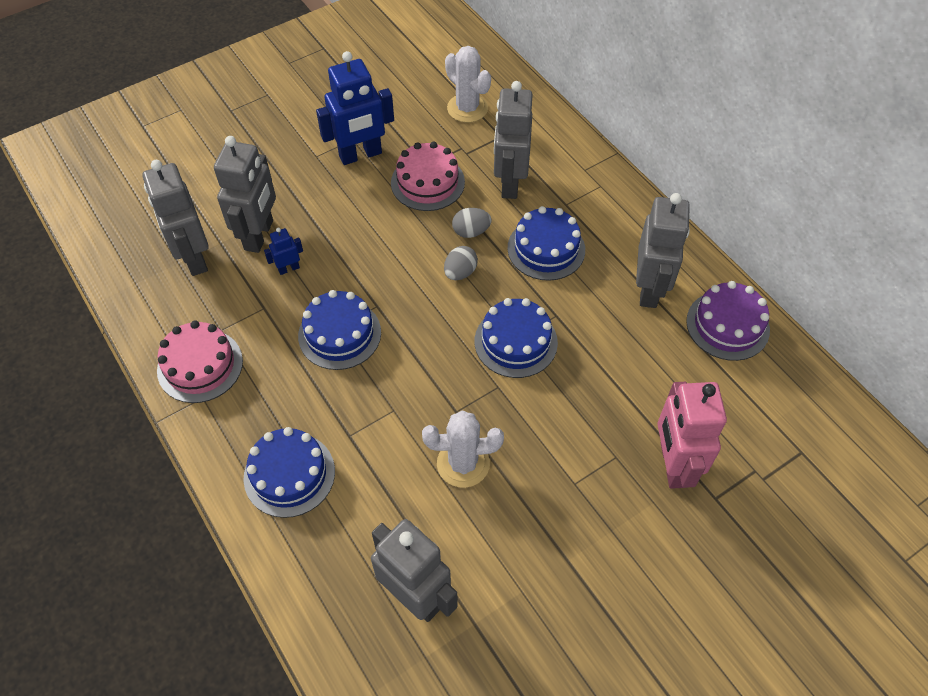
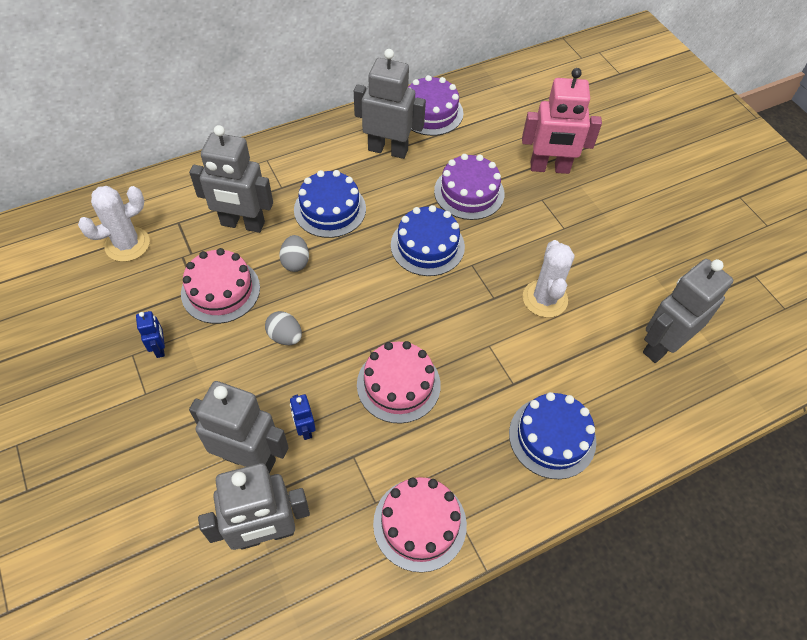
camera: 85 degrees left, 0 degrees up
(339, 334) = (398, 384): blue cake -> pink cake
(360, 155) = (160, 348): blue robot -> blue robot, size x0.46
(460, 272) = (343, 276): grey egg -> grey egg (285, 336)
(605, 376) = (469, 192): none -> purple cake

